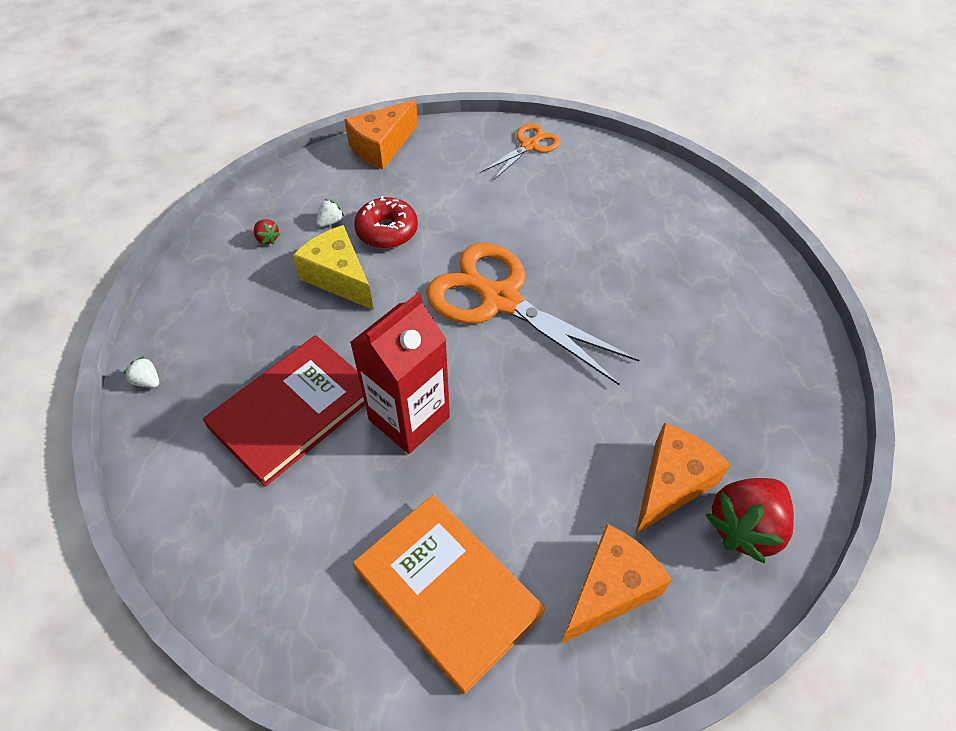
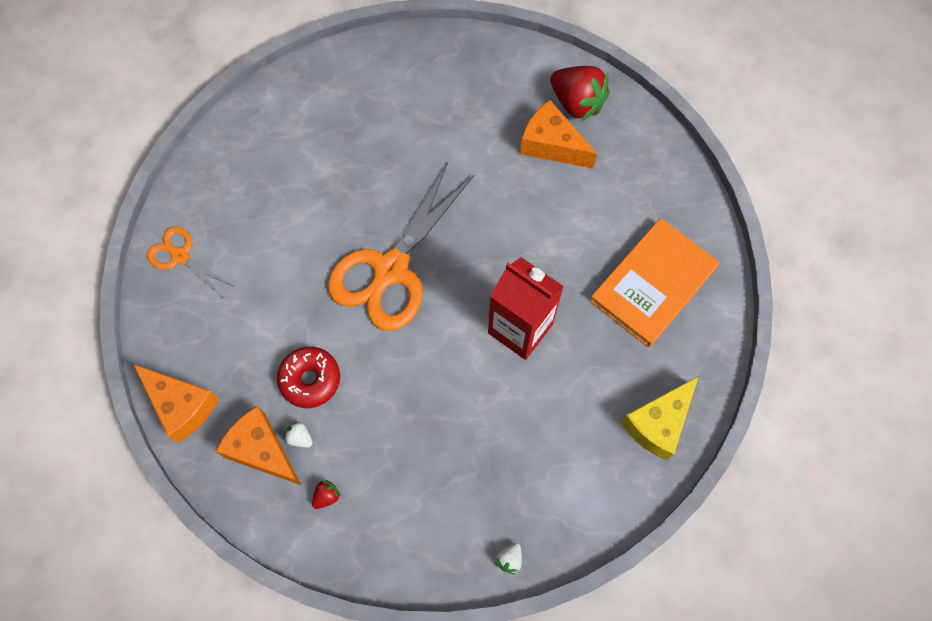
camera: 95 degrees left, 15 degrees up
(293, 411) = (525, 422): red book -> none
(339, 277) = (374, 414): yellow cheese -> yellow cheese (658, 423)
(609, 589) = (634, 184): orange cheese -> orange cheese (261, 450)

